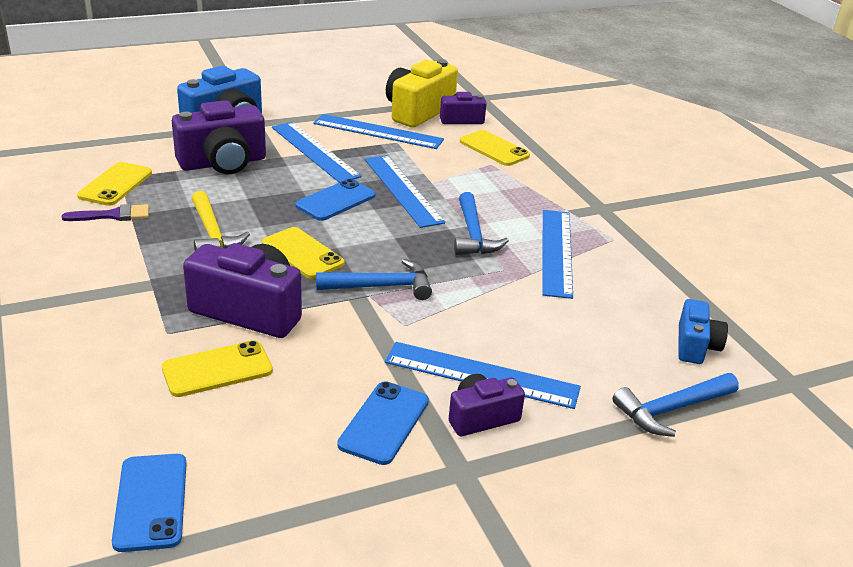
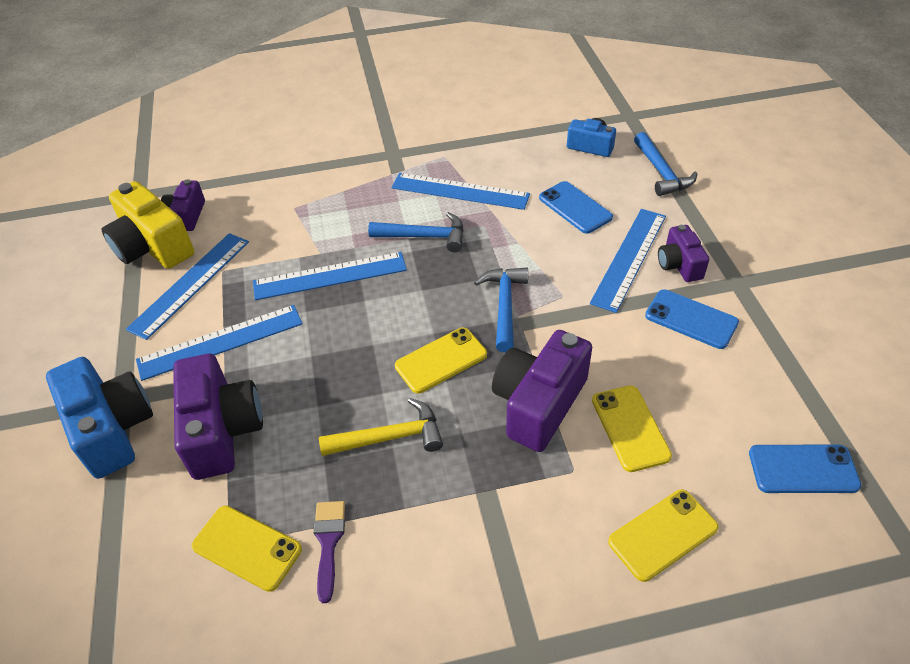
camera: 75 degrees left, 15 degrees up
(336, 201) = (340, 329): blue phone -> blue phone (575, 207)
(494, 149) = (262, 201): yellow phone -> yellow phone (663, 535)

